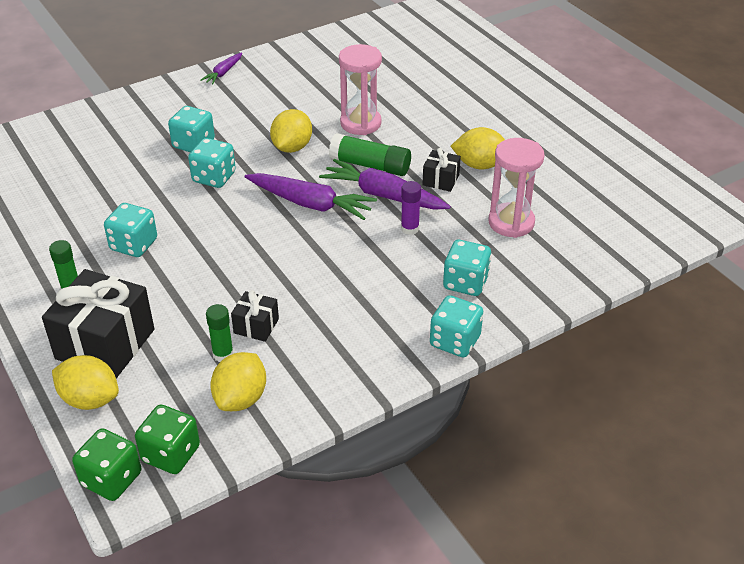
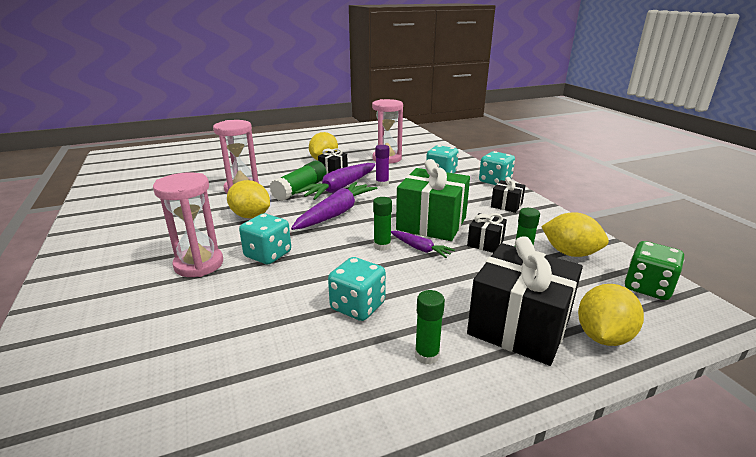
camera: 80 degrees left, 15 degrees down
(111, 479) = (697, 321): green dice -> none
(193, 144) = (199, 264): turquoise dice -> pink hourglass
(223, 73) = (80, 243): purple carrot -> purple carrot (420, 249)
(239, 247) = (382, 246): none -> green glue stick
(298, 281) = (431, 223): none -> green gift
(367, 350) = (506, 205): none -> black gift

